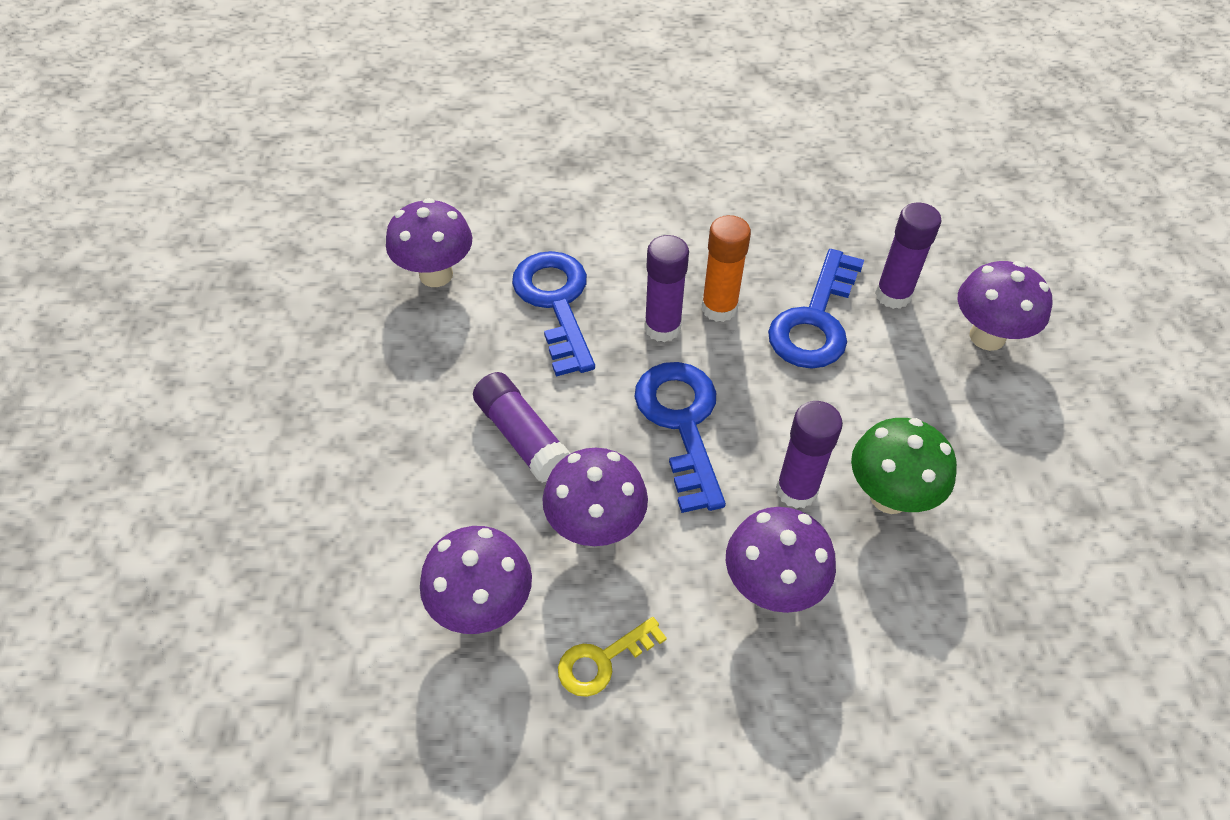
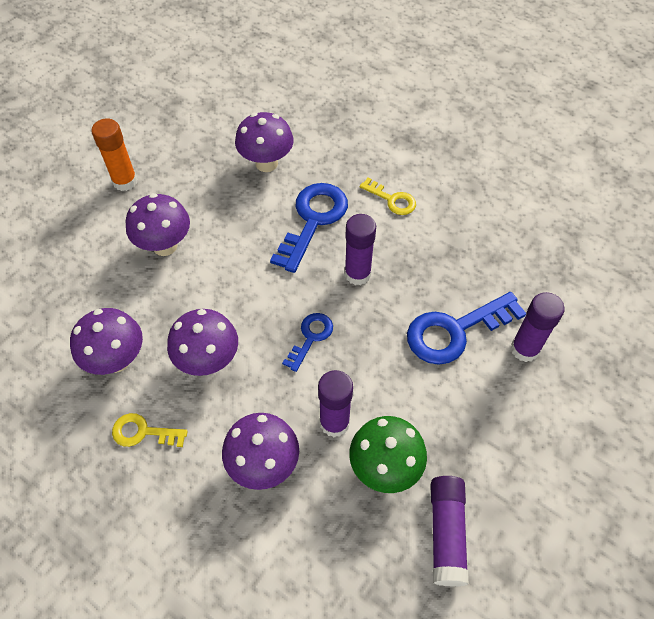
camera: 40 degrees right, 5 degrees up
(522, 437) = (221, 285): purple glue stick -> purple glue stick (446, 533)
(619, 232) = (392, 199): none -> yellow key
(682, 424) = (310, 337): blue key -> blue key, size x0.55
(719, 308) = (403, 284): orange glue stick -> orange glue stick (125, 181)
(987, 337) = (561, 419): purple mushroom -> purple mushroom (165, 246)

